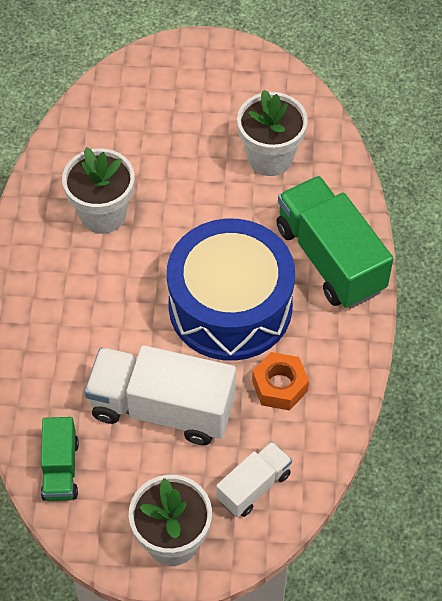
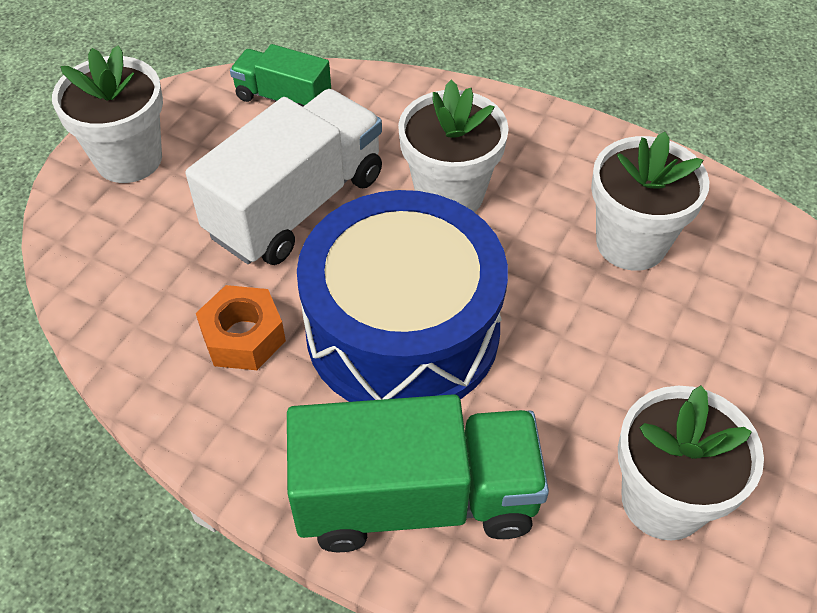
camera: 115 degrees right, 5 degrees down
(108, 323) = (449, 194): none -> white flower pot
(253, 487) = (130, 253): white truck -> none

